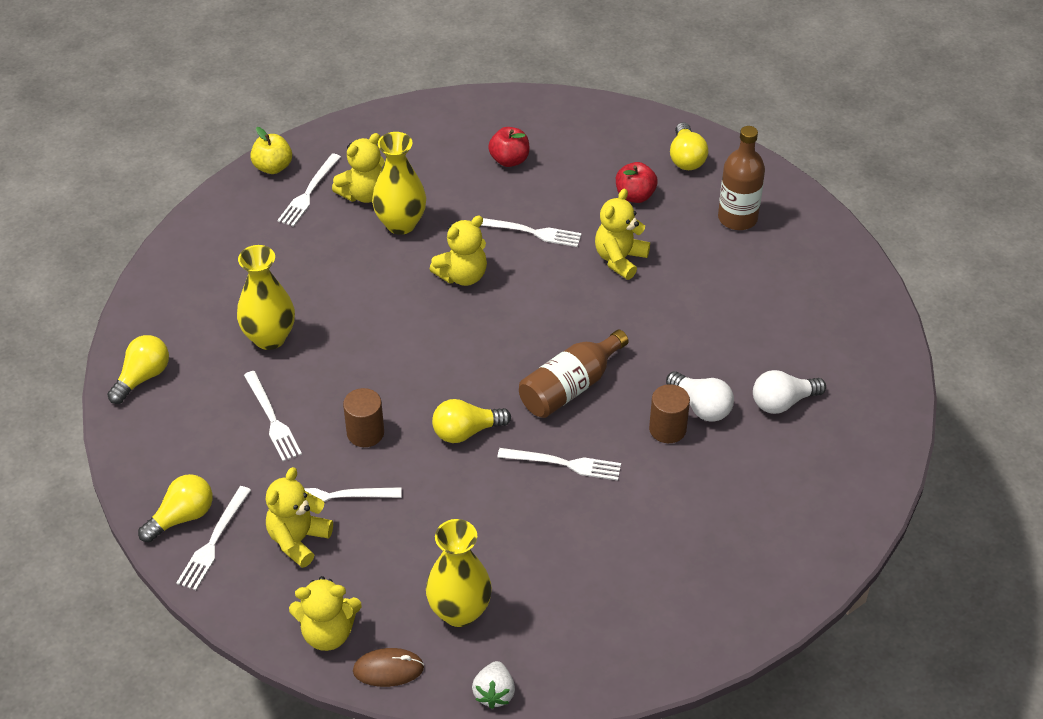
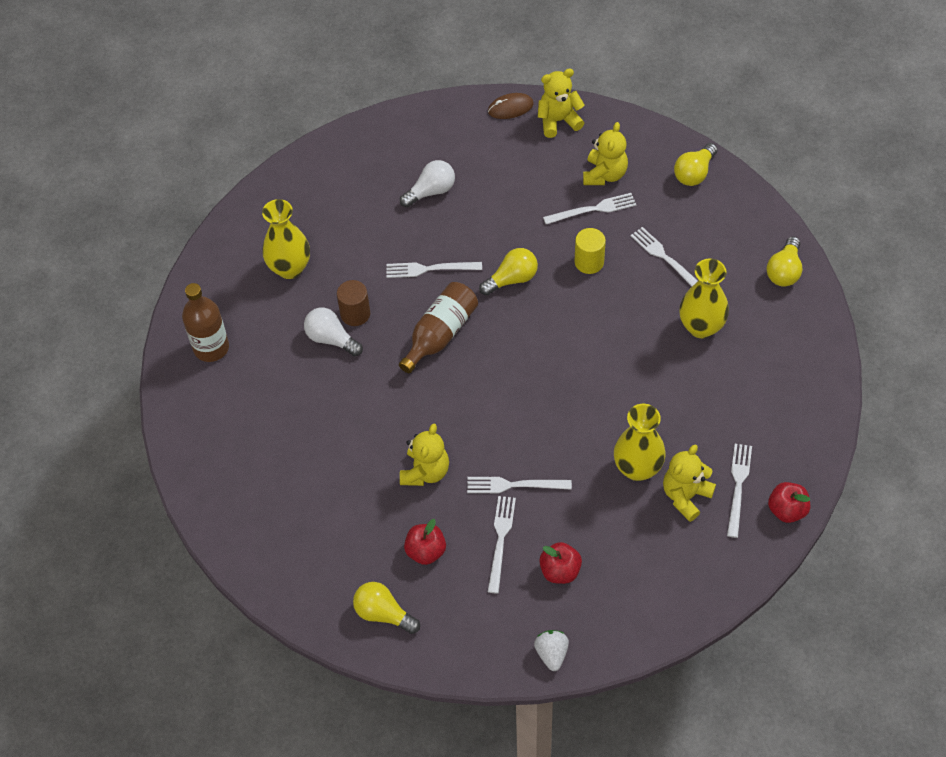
camera: 170 degrees right, 10 degrees up
(213, 541) = (663, 161): white fork -> white fork (500, 540)
(273, 167) = (787, 510): yellow apple -> red apple
(365, 433) = (589, 262): brown cylinder -> yellow cylinder
(459, 611) = (475, 151): yellow vase -> yellow vase (290, 268)
(462, 276) = (562, 423): yellow teddy bear -> none
(494, 693) = (437, 108): white strawberry -> white strawberry (551, 654)
(686, 158) = (383, 613): yellow light bulb -> yellow light bulb turned 45 degrees counterclockwise
(737, 218) = (323, 545): brown bottle -> brown bottle (211, 348)
(783, 402) = (265, 356): white light bulb -> white light bulb (431, 191)

